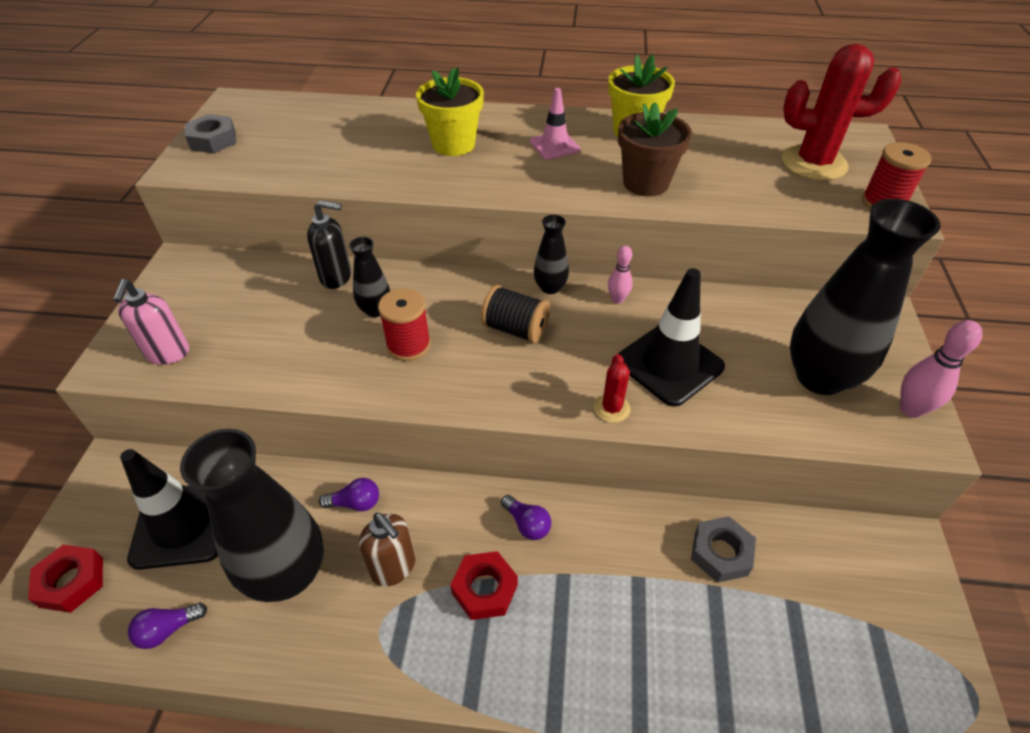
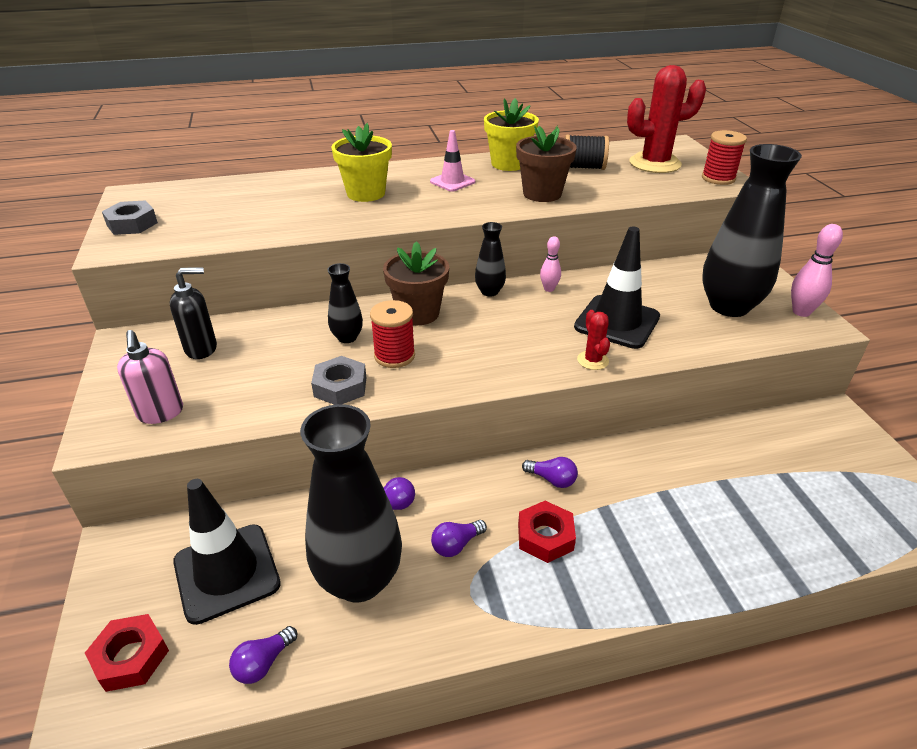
camera: 20 degrees left, 10 degrees down
(336, 277) = (294, 321): black soap dispenser -> black soap dispenser (201, 349)
(393, 567) = (456, 545): brown soap dispenser -> purple light bulb
(460, 297) = (418, 313): none -> brown flower pot
(515, 329) = (480, 325): black spool -> black spool (583, 167)
(720, 553) = (713, 456): grey nut -> grey nut (340, 387)

